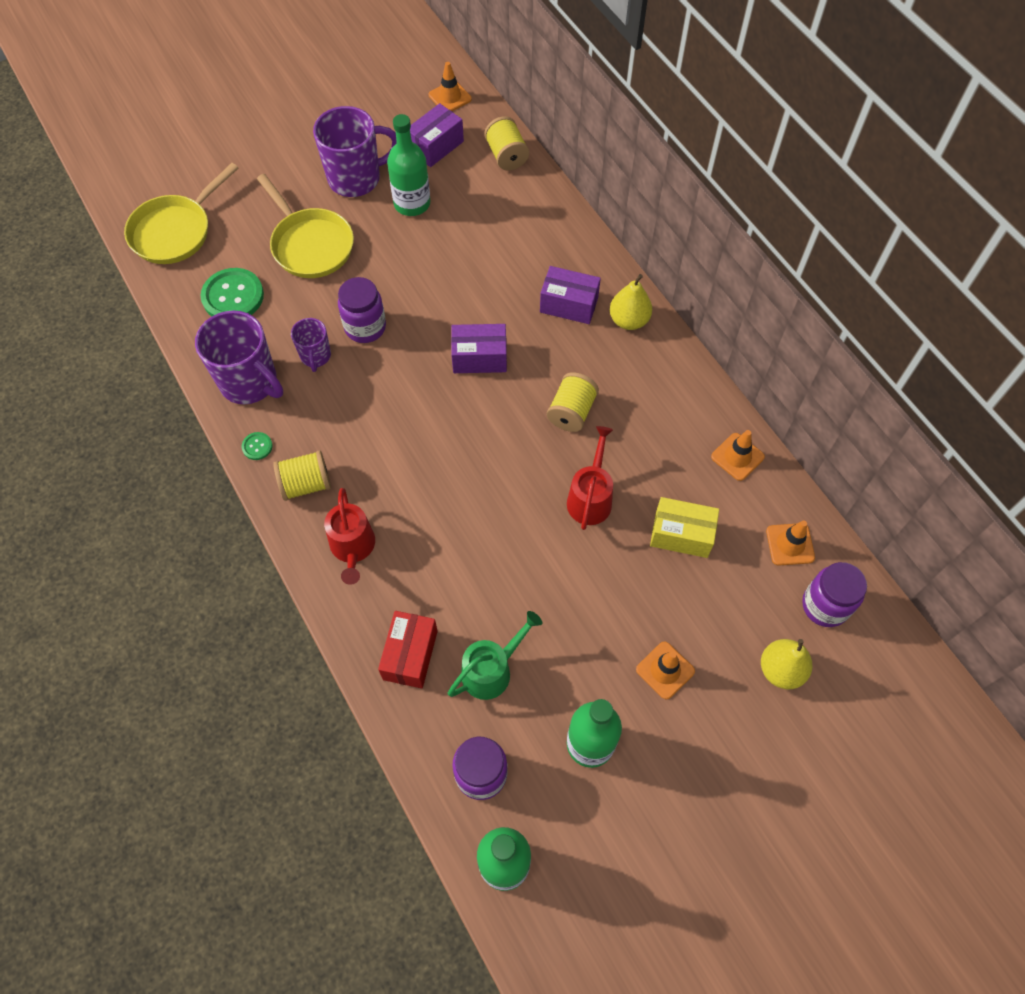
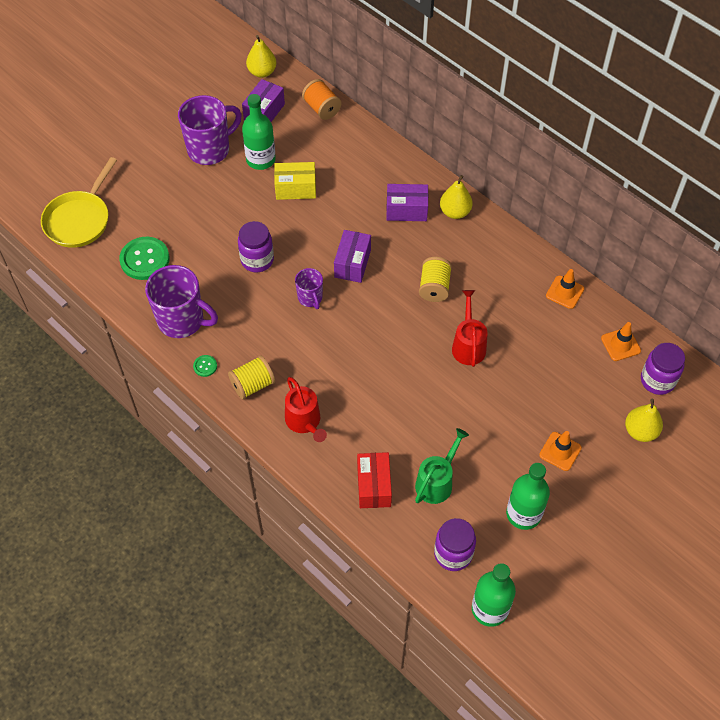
camera: 15 degrees left, 5 degrees down
(310, 245) = (192, 207): yellow pan -> none
(315, 356) = (226, 290): purple mug -> purple mug (310, 298)
(450, 97) = (262, 72): orange traffic cone -> yellow pear
(479, 358) = (352, 263): purple box -> purple box turned 60 degrees counterclockwise
(506, 156) = (321, 108): yellow spool -> orange spool
(681, 534) = (542, 356): yellow box -> yellow box (295, 188)

